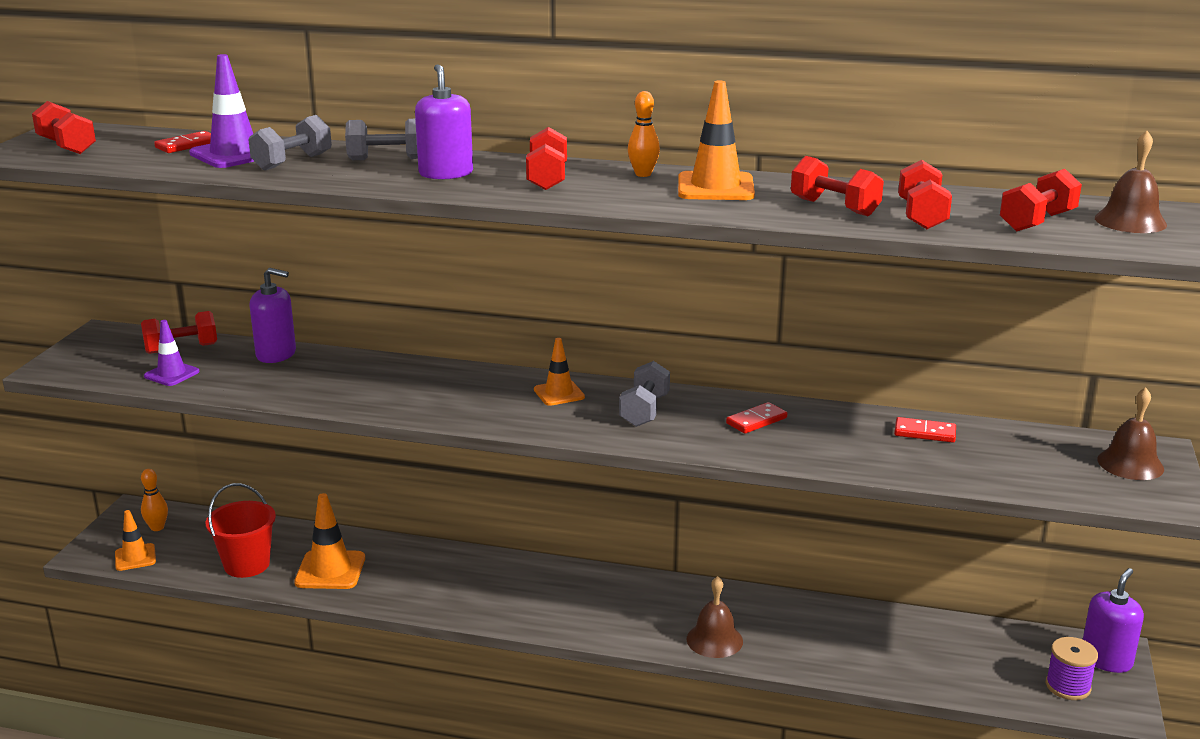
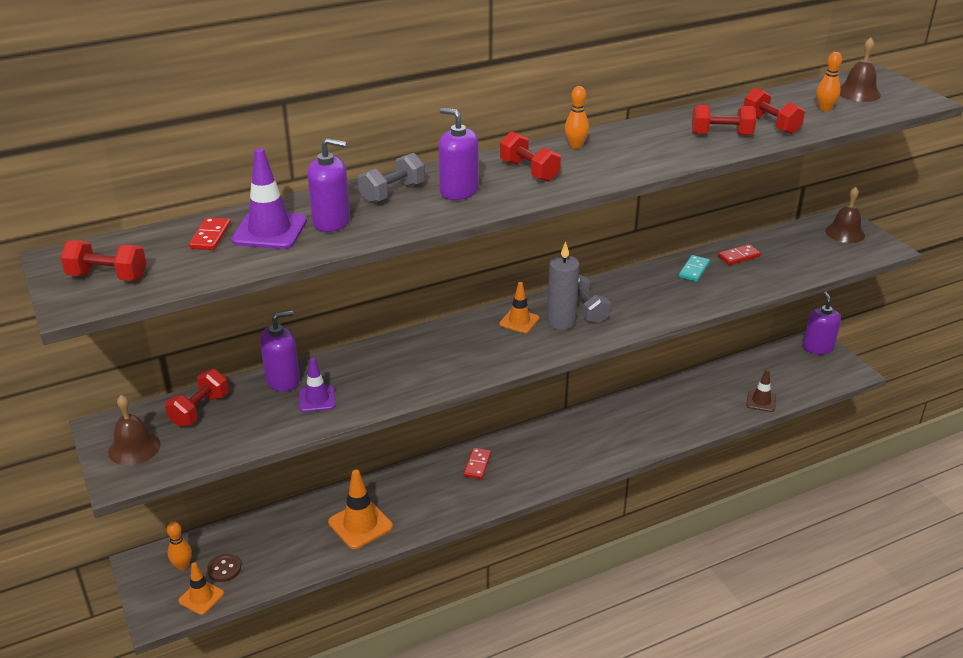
camera: 40 degrees left, 10 degrees up
(171, 374) = (232, 434): purple traffic cone -> purple traffic cone (317, 399)
(180, 546) = (224, 569): none -> brown button
(247, 564) = (295, 554): red bucket -> none
(292, 162) = (331, 221): grey dumbbell -> purple soap dispenser
(600, 410) = (561, 322): none -> grey candle
(714, 640) = (641, 439): brown bell -> brown bell (134, 448)
(715, 187) = (635, 142): orange traffic cone -> none
(756, 421) = (652, 288): red domino -> red domino (477, 465)
(840, 424) = (694, 270): none -> turquoise domino
(929, 677) = (761, 401): none -> brown traffic cone
(1037, 222) = (824, 109): red dumbbell -> orange bowling pin
(1068, 686) = (820, 372): purple spool -> none

